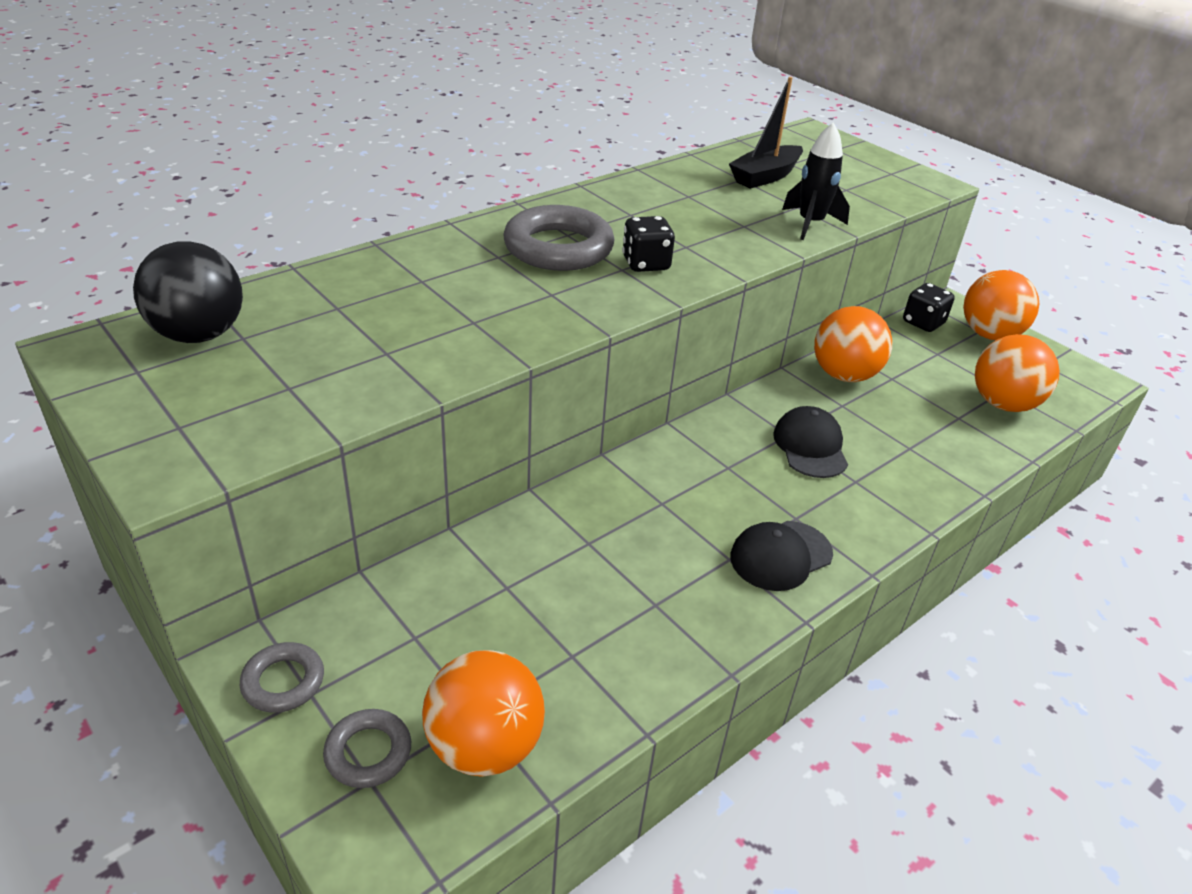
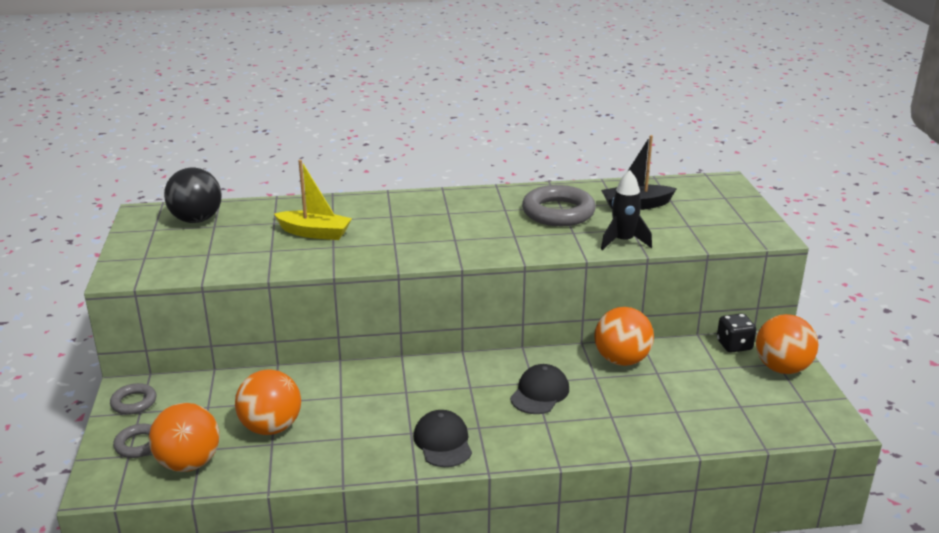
camera: 35 degrees right, 10 degrees down
(421, 308) = (315, 233): none -> yellow boat
(558, 248) = (432, 219): grey ring -> grey ring (558, 212)
(646, 264) = (473, 240): black dice -> none
(780, 556) = (443, 442): black cap -> black cap turned 75 degrees clockwise
(1003, 404) = (726, 414): orange ball -> orange ball (271, 427)

